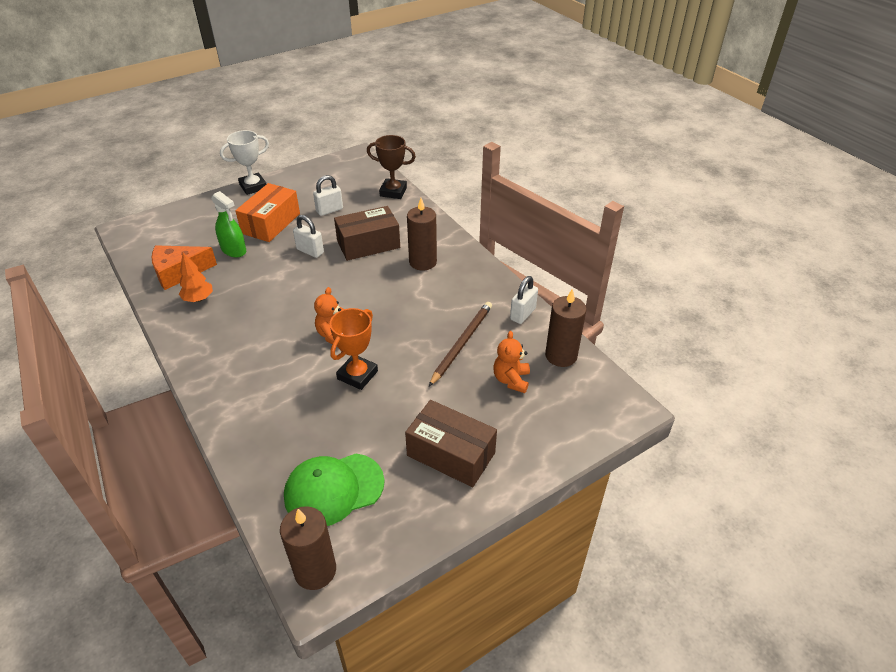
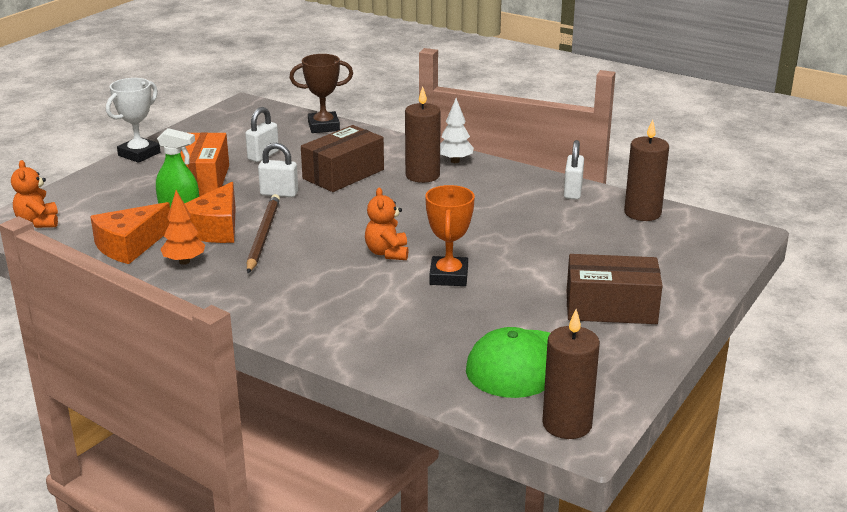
camera: 25 degrees left, 15 degrees down
(242, 273) = (215, 228): none -> orange cheese
(458, 253) = (455, 161): none -> white tree
(462, 343) = (534, 227): brown pencil -> brown pencil (263, 235)
(511, 380) = (613, 241): orange teddy bear -> orange teddy bear (38, 222)

